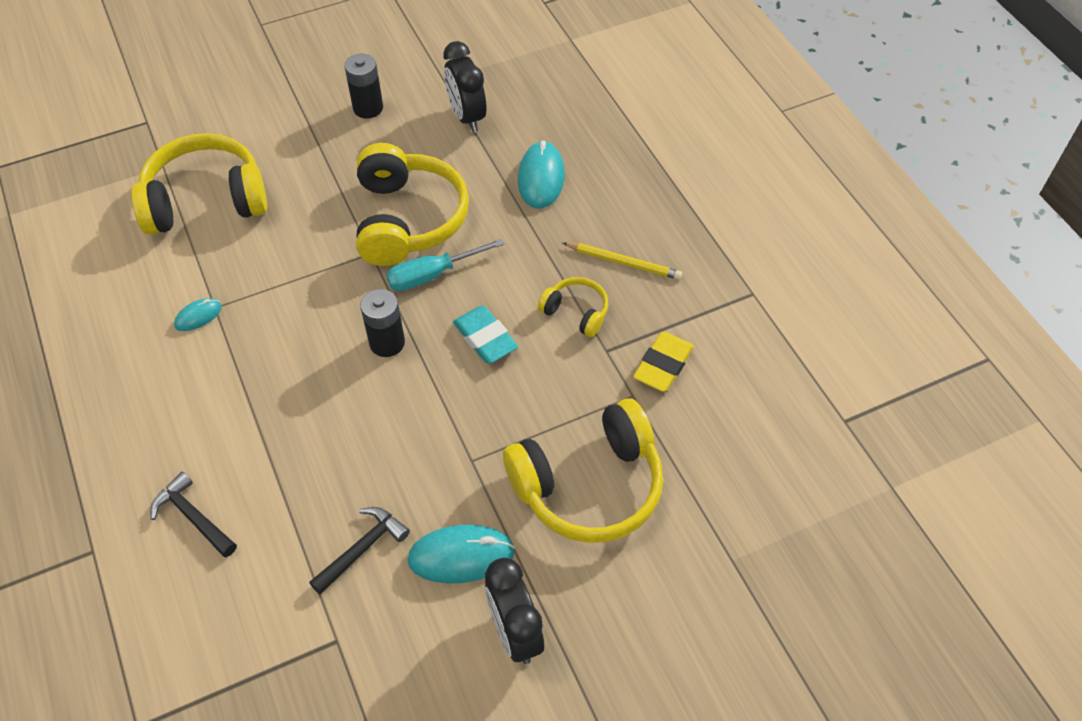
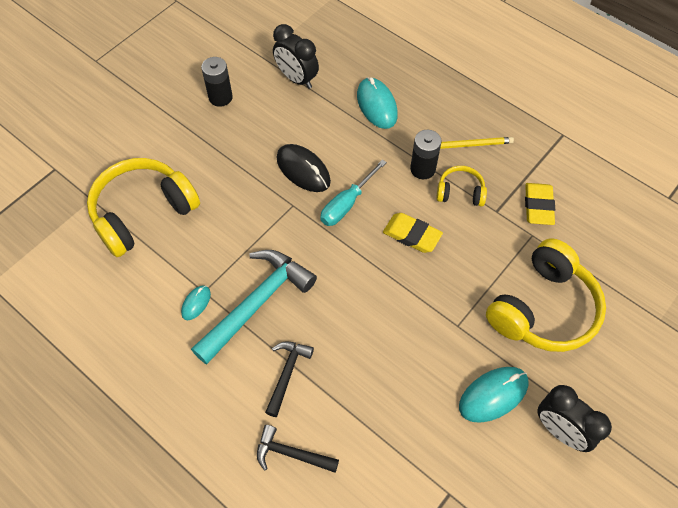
camera: 25 degrees left, 5 degrees up
(262, 342) = (257, 303): none -> turquoise hammer
(362, 548) = (425, 421): black hammer -> black hammer (287, 374)
(387, 343) = (347, 266): black battery -> black battery (422, 169)
(407, 219) = (303, 170): yellow headphones -> black mouse
(485, 338) = (412, 235): turquoise eraser -> yellow eraser

